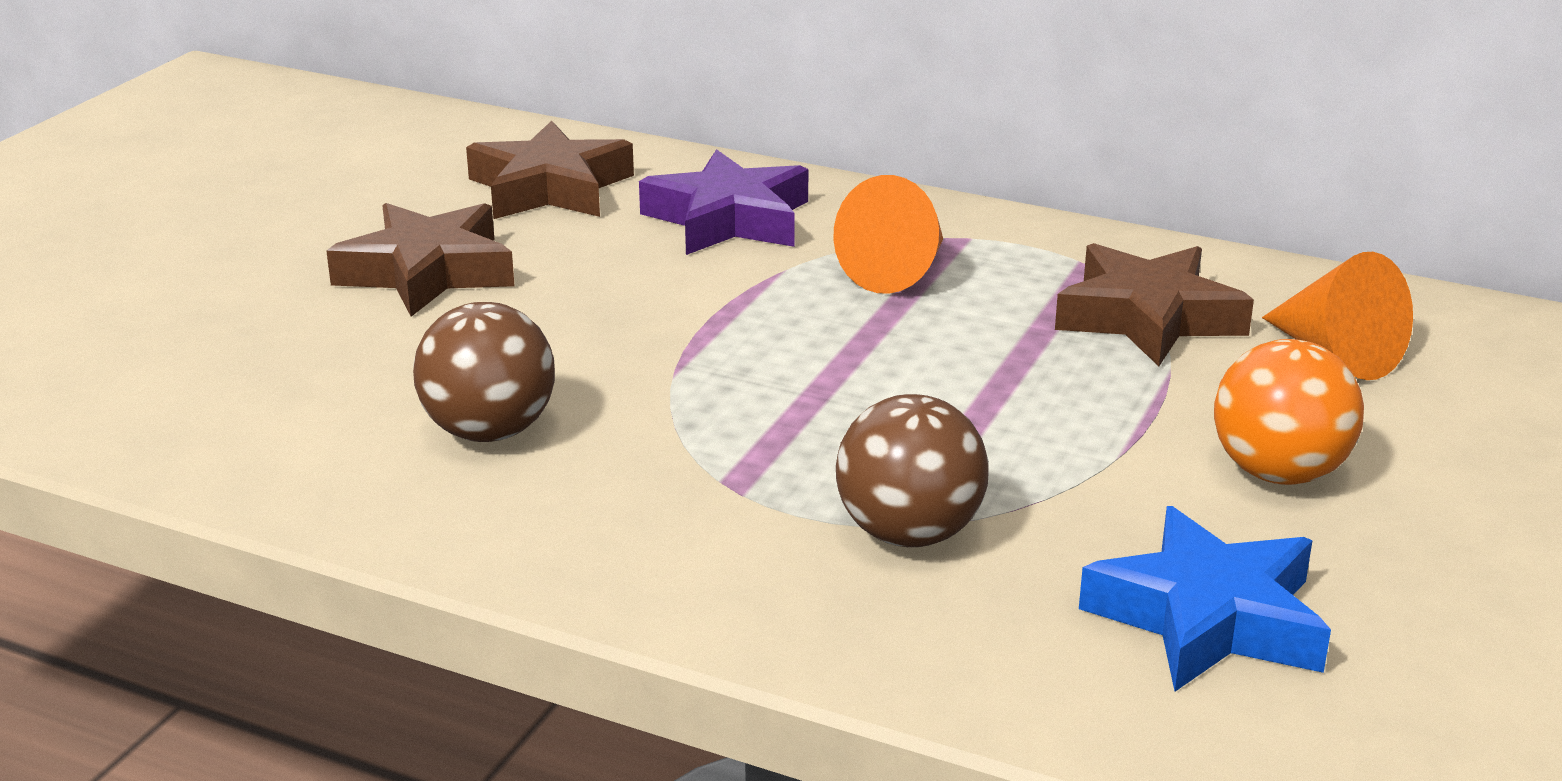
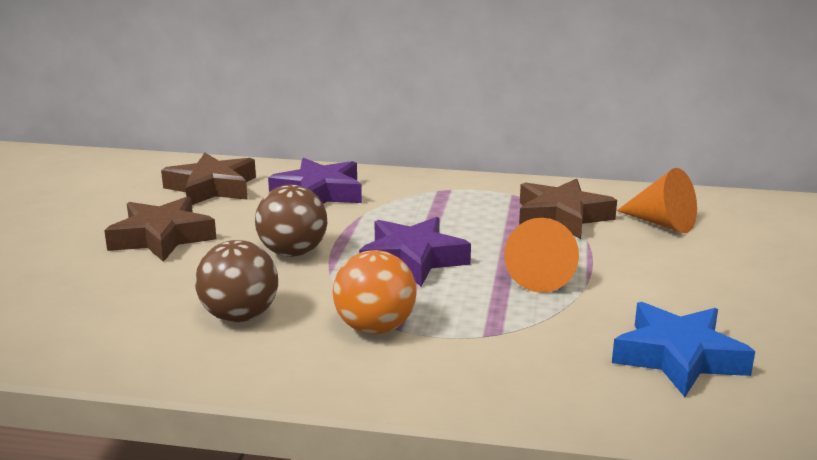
camera: 15 degrees left, 5 degrees down
(829, 367) = (412, 259): none -> purple star
(898, 271) = (423, 209): orange cone -> orange cone (542, 277)
(909, 533) = (502, 337): brown ball -> brown ball (293, 252)
(1279, 473) = (669, 282): orange ball -> orange ball (375, 328)

